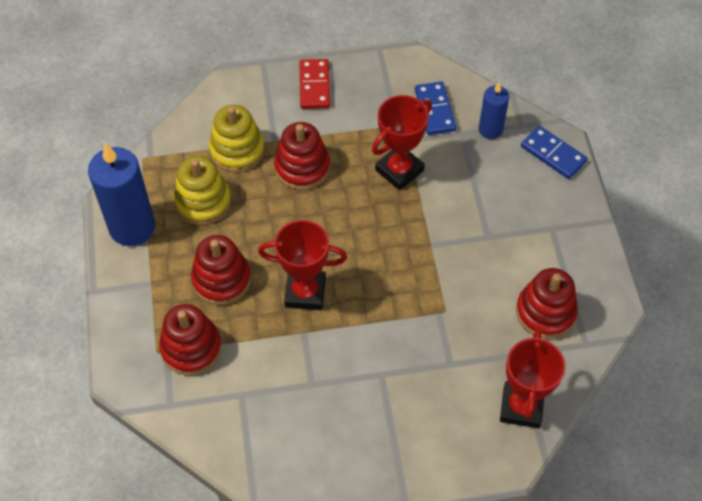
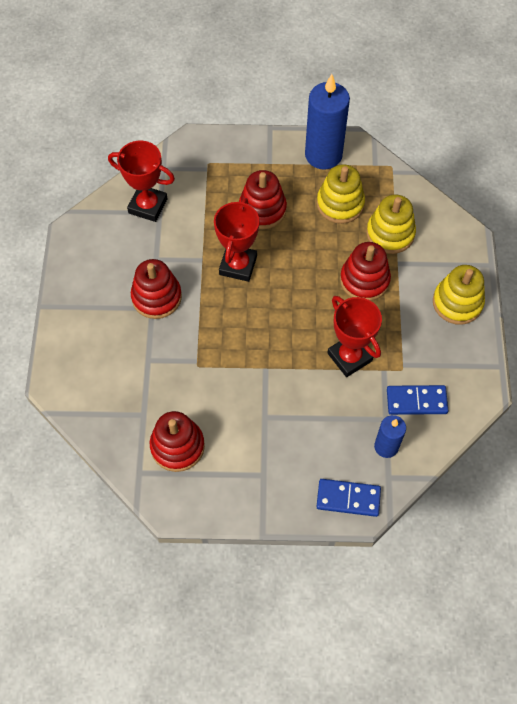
camera: 100 degrees right, 5 degrees up
(191, 348) = (206, 184): red stacking toy -> red stacking toy (156, 297)
(314, 86) = (457, 303): red domino -> yellow stacking toy
(521, 407) = (95, 405): red trophy -> red trophy (148, 206)
(553, 154) = (348, 498): blue domino -> blue domino turned 45 degrees clockwise

